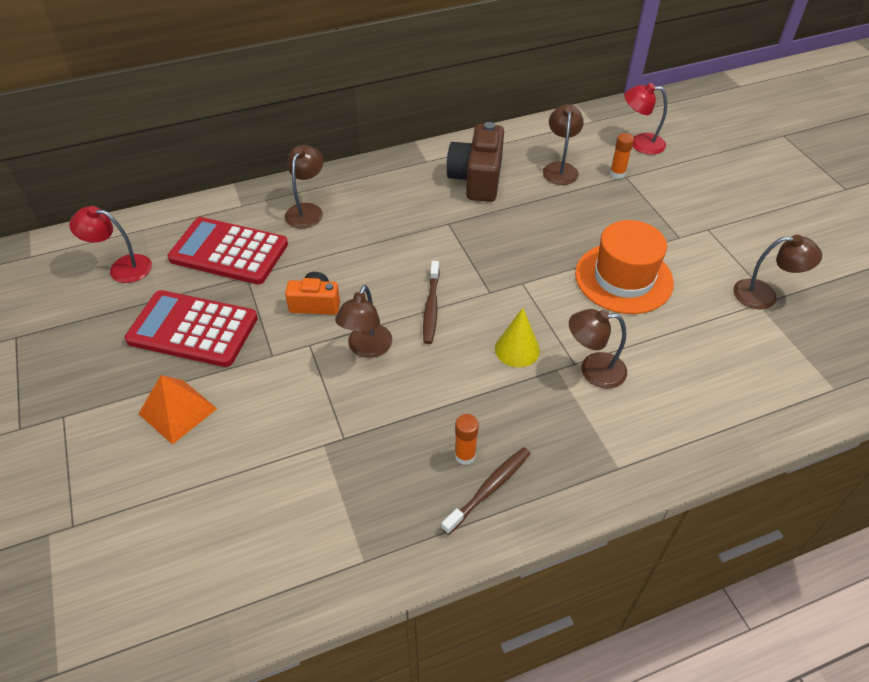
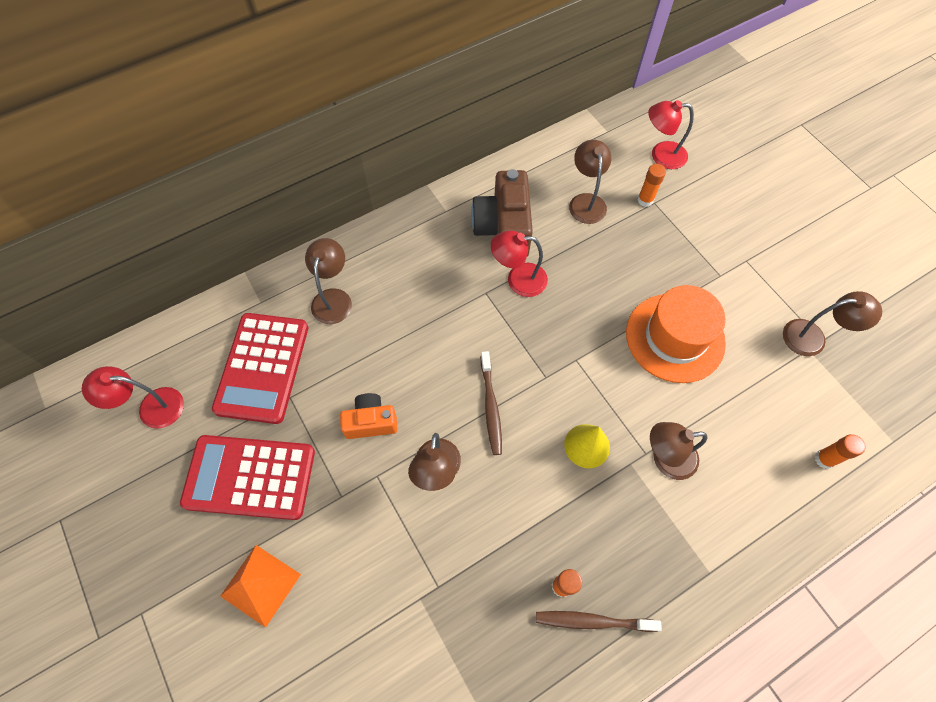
camera: 10 degrees left, 15 degrees up
(229, 252) = (263, 368): red calculator -> red calculator turned 90 degrees counterclockwise
(481, 217) = (518, 279): none -> red lamp
(489, 489) = (592, 621): brown toothbrush -> brown toothbrush turned 120 degrees counterclockwise
(758, 393) = (824, 459): none -> orange glue stick

